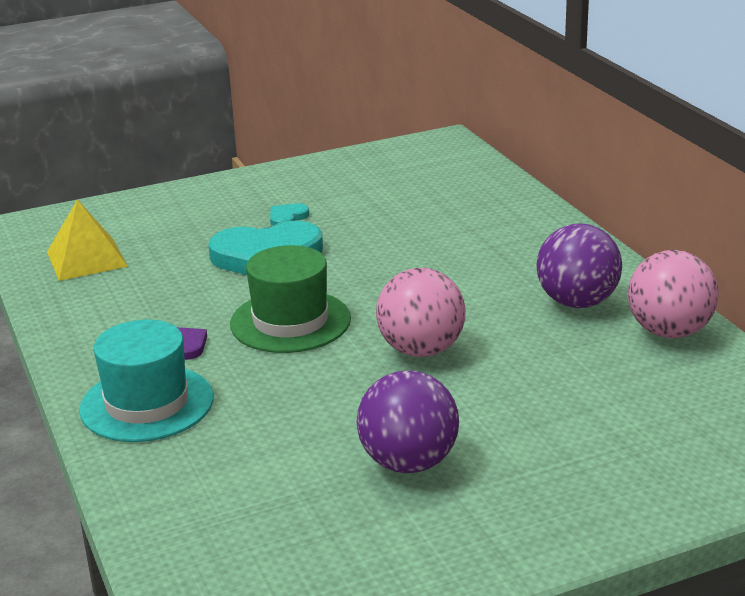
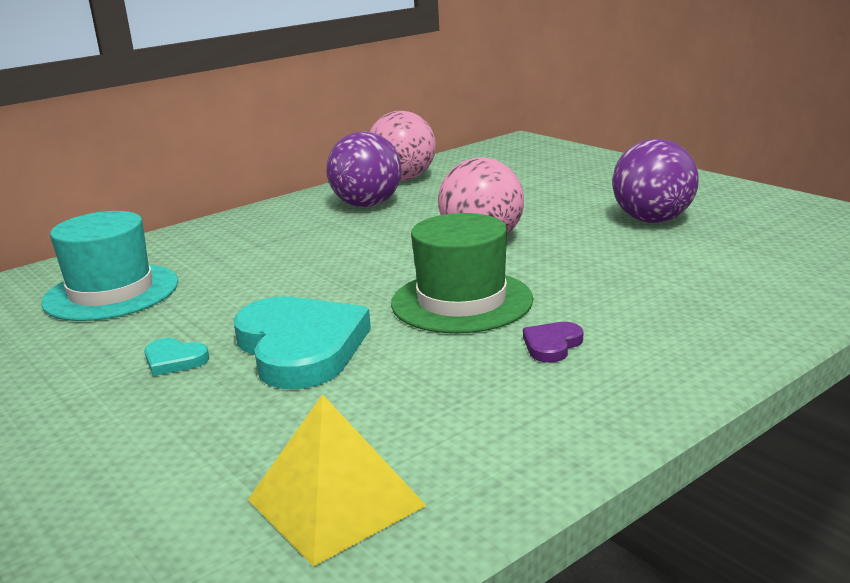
camera: 105 degrees left, 5 degrees down
(147, 403) = (686, 334): turquoise hat -> turquoise hat (111, 292)

